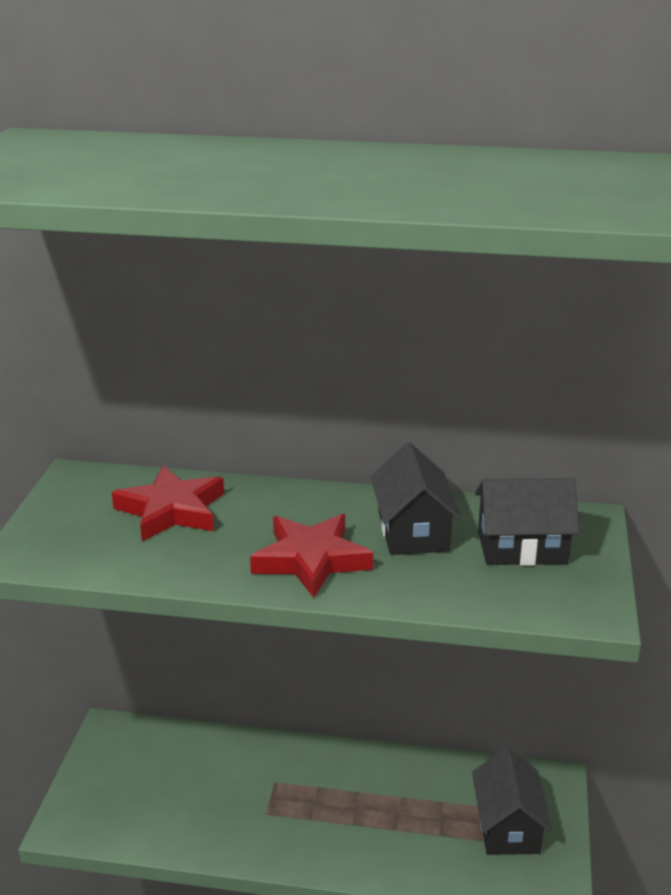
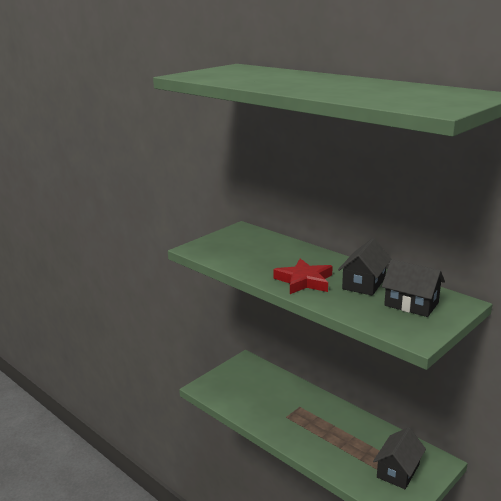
camera: 35 degrees right, 5 degrees down
(171, 510) = (266, 248): red star -> none

